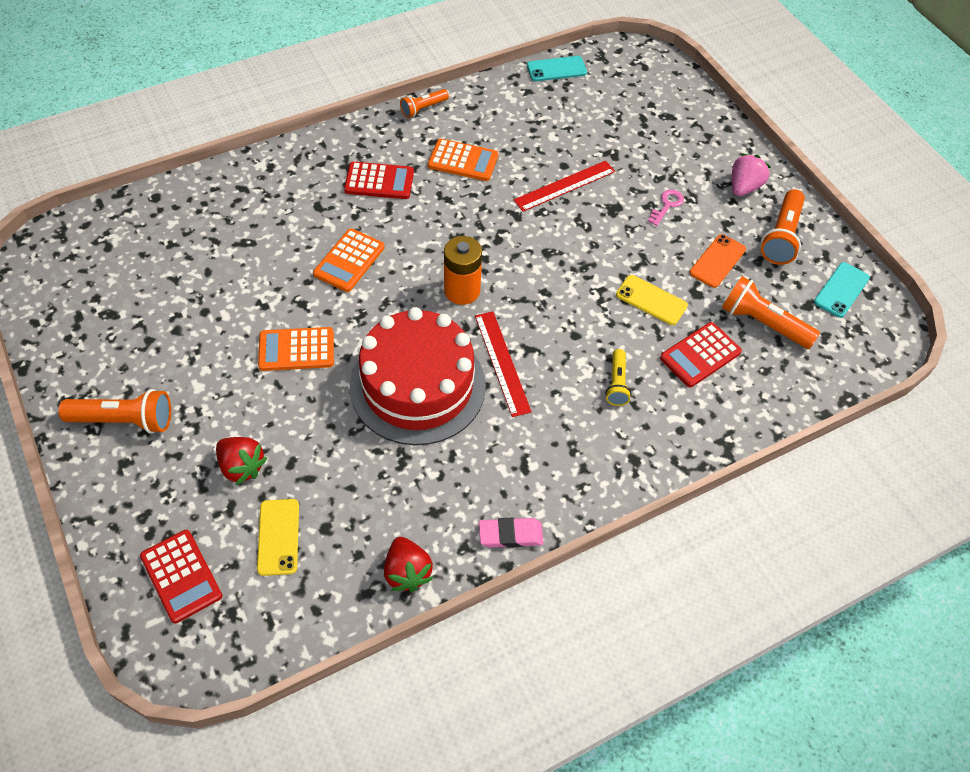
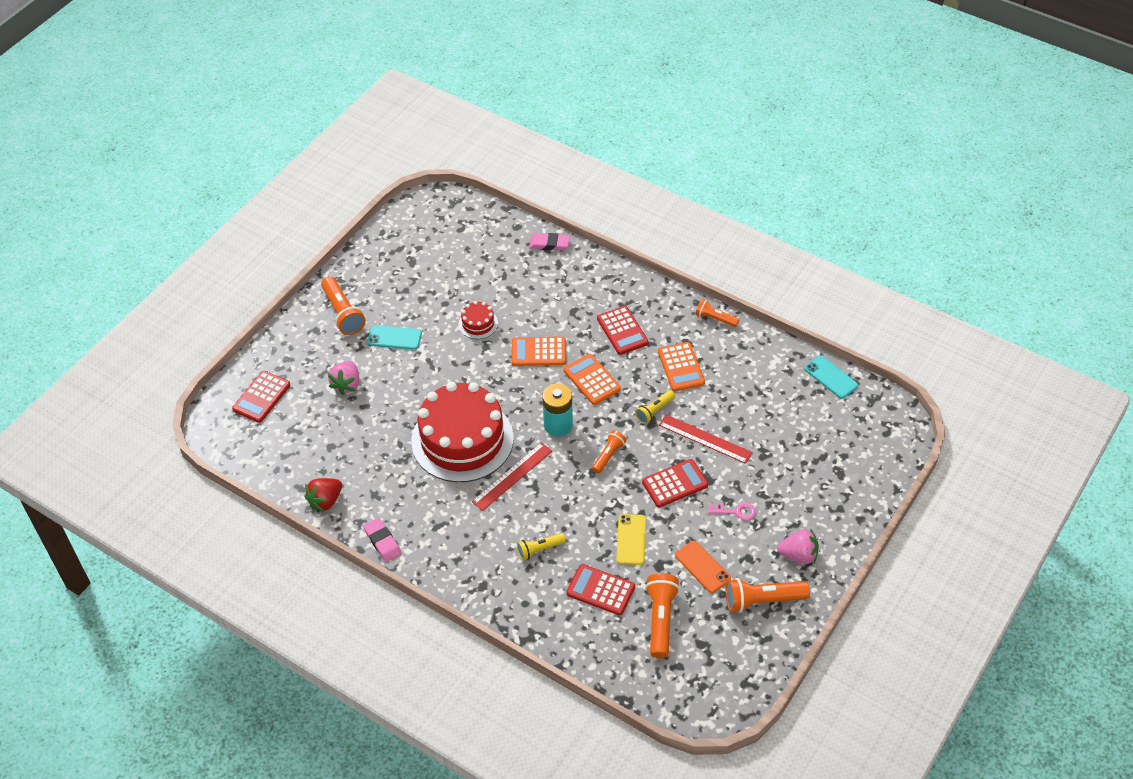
camera: 65 degrees right, 5 degrees down
(207, 182) = (549, 244): none -> pink eraser
(242, 467) = (347, 384): red strawberry -> pink strawberry
(262, 295) = (478, 323): none -> red cake
(278, 537) = (311, 427): yellow phone -> none
(296, 350) = (447, 364): orange calculator -> orange calculator (591, 380)
(462, 290) = (558, 425): orange battery -> turquoise battery
(502, 206) = (654, 411): none -> yellow flashlight
(533, 268) = (608, 456): none -> orange flashlight
(604, 234) = (674, 484): none -> red calculator
(717, 261) = (702, 567): orange phone -> orange phone turned 45 degrees clockwise
(841, 290) = (735, 662): turquoise phone -> turquoise phone (394, 337)

